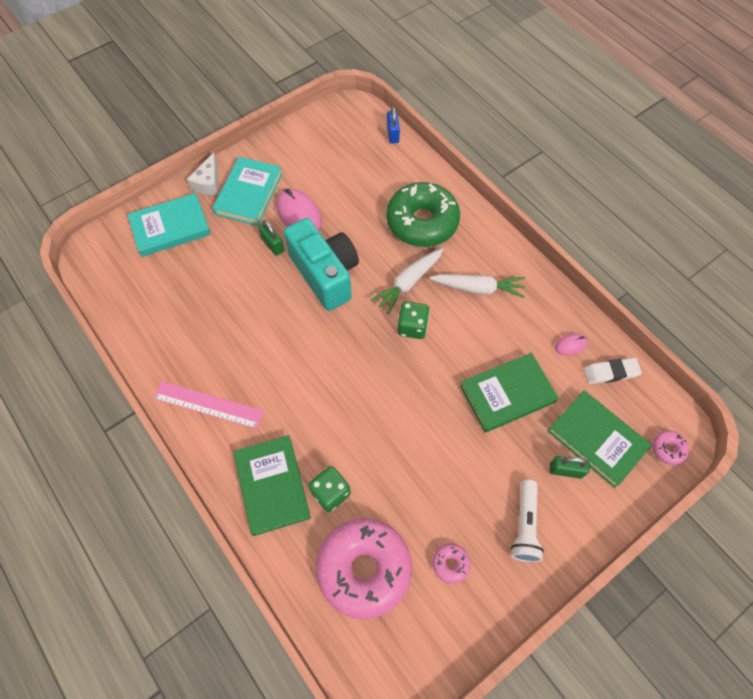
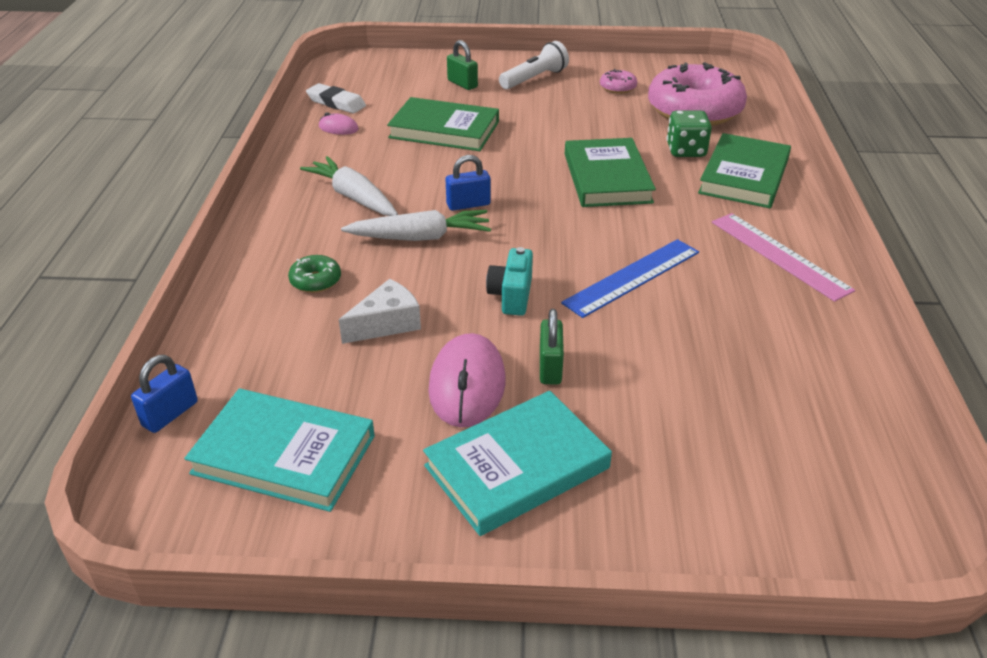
camera: 140 degrees left, 25 degrees down
(170, 227) = (709, 493): turquoise book -> turquoise book (284, 454)
(208, 183) = (576, 537): white cheese -> white cheese (386, 323)
(277, 328) = (632, 277): none -> blue ruler
(325, 274) = (511, 296): turquoise camera -> turquoise camera, size x0.47
(412, 327) = (468, 204): green dice -> blue padlock
(422, 222) = (315, 281): green donut -> green donut, size x0.41
(596, 439) = (412, 84): green book -> green book (607, 178)
(668, 449) = (369, 62): pink donut -> none

